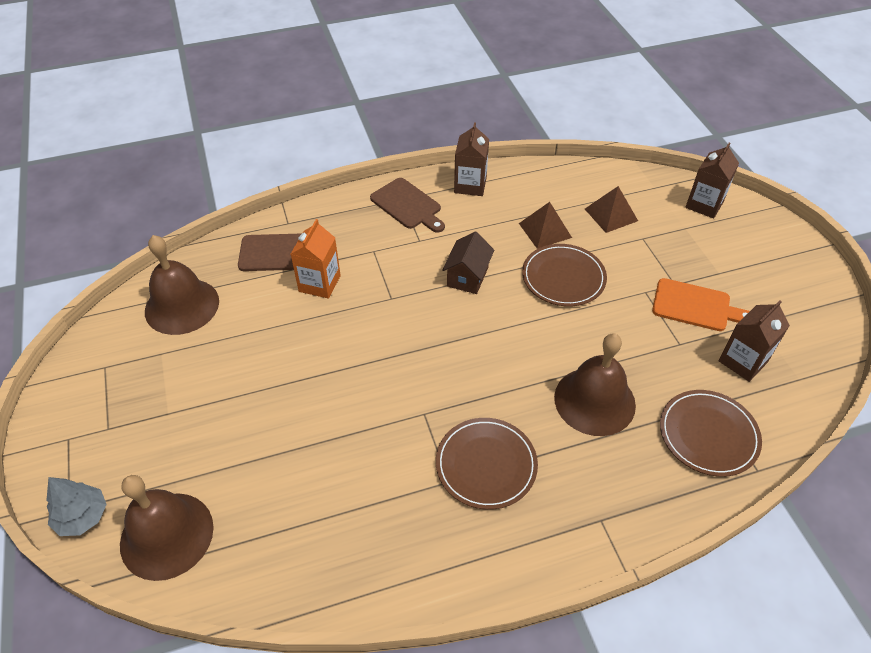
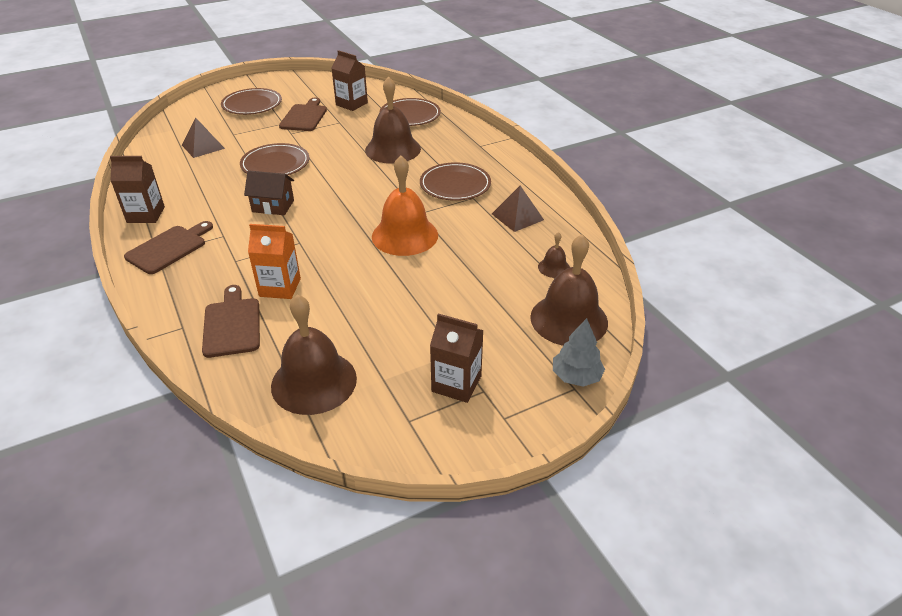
camera: 100 degrees left, 10 degrees down
(264, 546) = (554, 267): none -> brown bell
(379, 393) = (405, 235): none -> orange bell
(545, 230) = (218, 174): brown pyramid -> brown pyramid (517, 217)
(695, 306) = (304, 117): orange cutting board -> brown cutting board
(704, 204) = (198, 112): brown carton -> brown carton (456, 384)
(730, 252) = (252, 104): none -> brown plate

